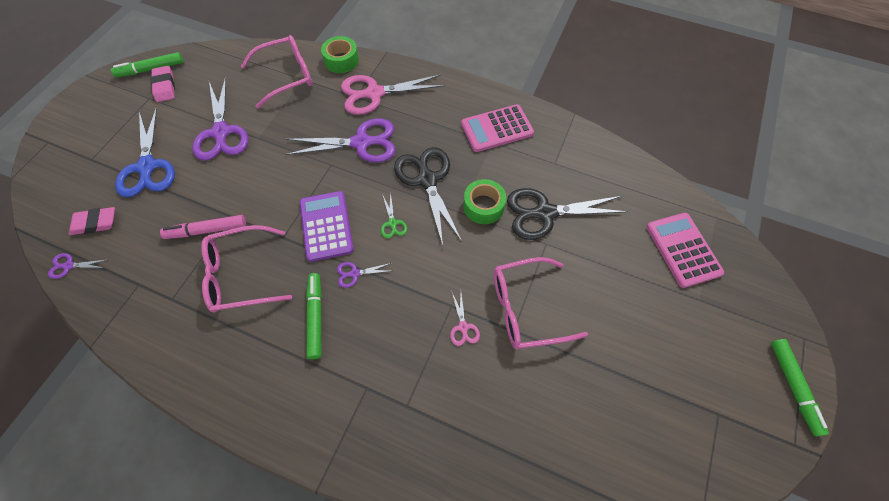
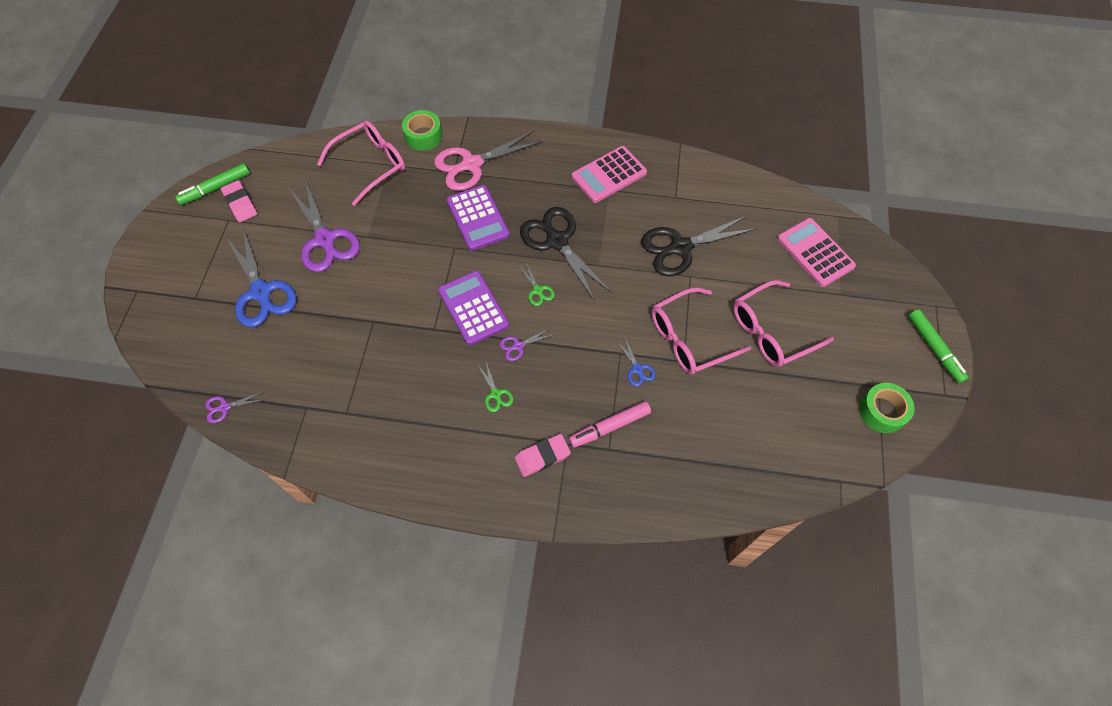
camera: 15 degrees left, 0 degrees up
(95, 223) = (232, 360): pink eraser -> pink eraser (542, 456)
(207, 230) = (353, 340): pink marker -> pink marker (609, 427)
(240, 275) = (405, 374): pink glasses -> pink glasses (770, 332)
(315, 317) = (496, 394): green marker -> green scissors
(362, 143) = (478, 218): purple scissors -> purple calculator
(463, 327) = (637, 369): pink scissors -> blue scissors
(483, 206) = (620, 254): green tape -> green tape (882, 411)

